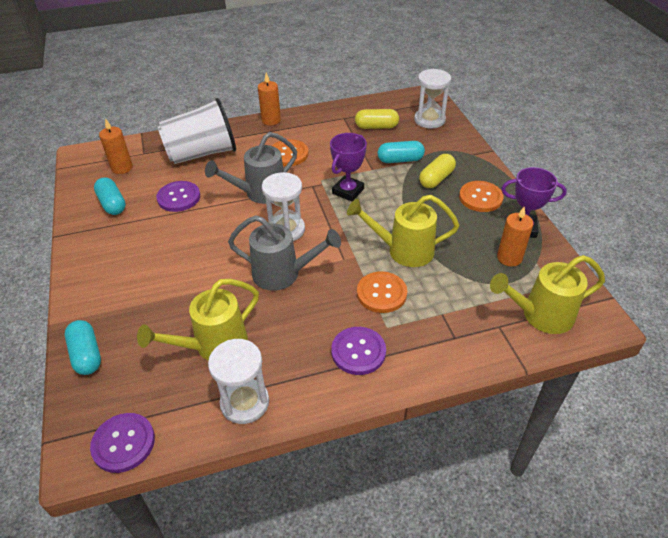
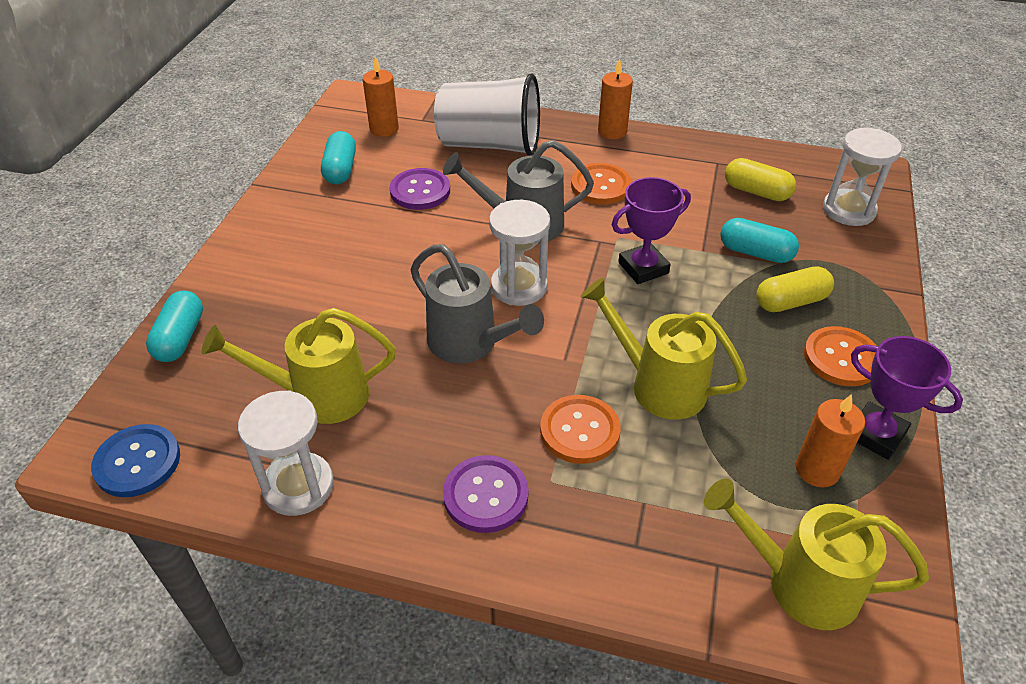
camera: 30 degrees right, 0 degrees up
(123, 443) = (137, 462): purple button -> blue button

